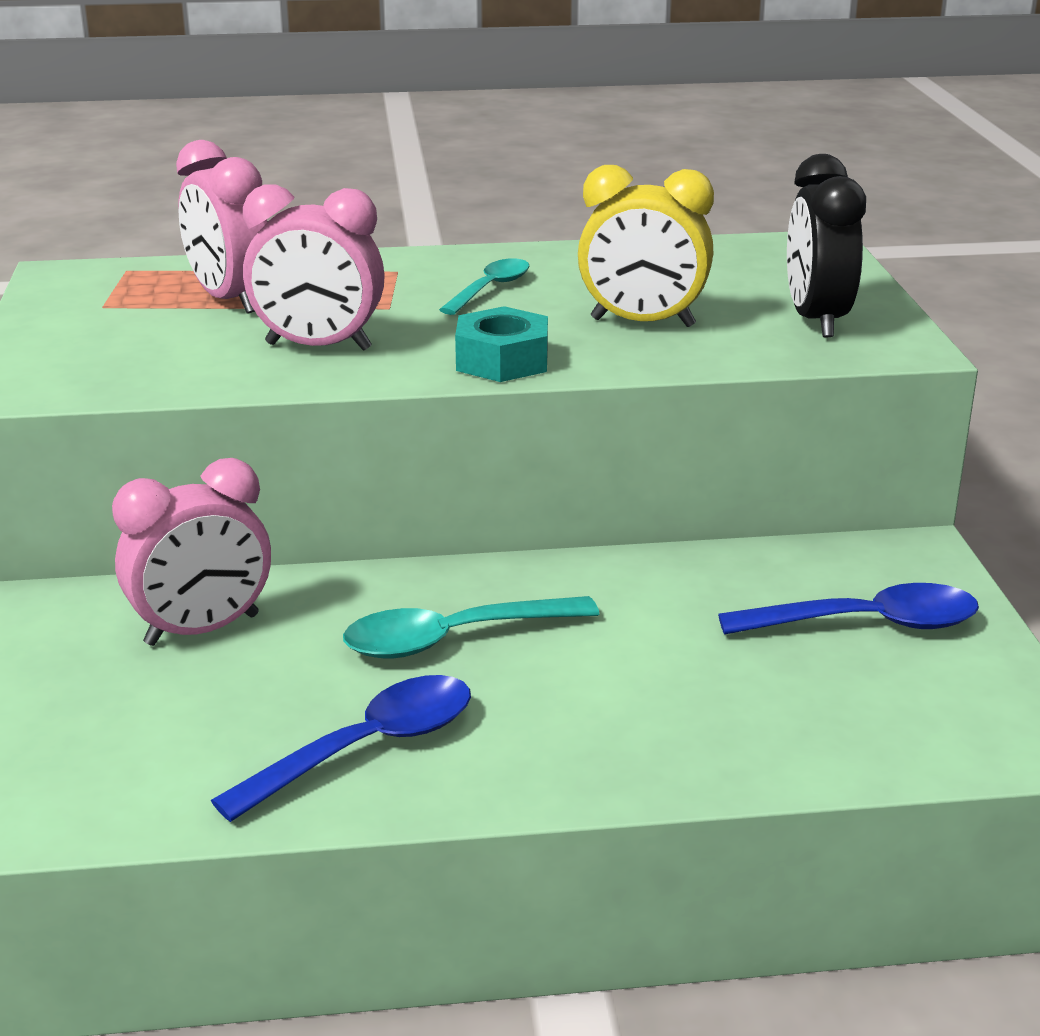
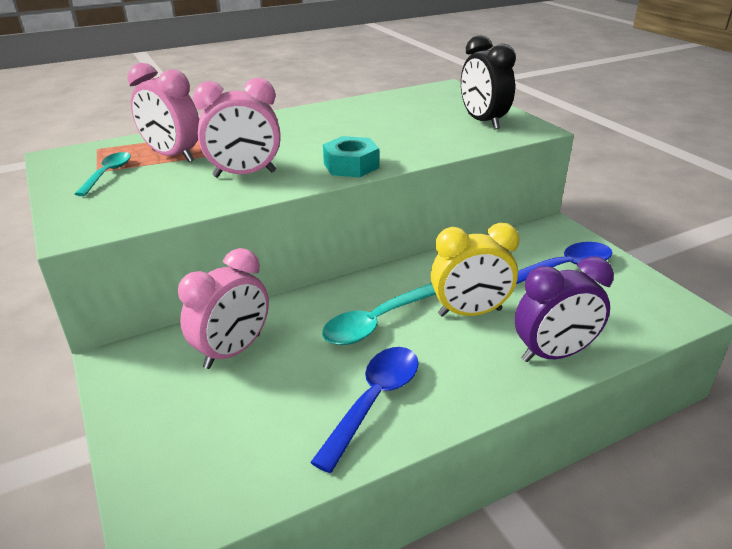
camera: 20 degrees left, 5 degrees up
(490, 289) = (312, 129): turquoise spoon -> turquoise spoon (108, 174)
(642, 323) = (403, 135): yellow clock -> yellow clock (470, 312)
(722, 754) = (553, 354): none -> purple clock

